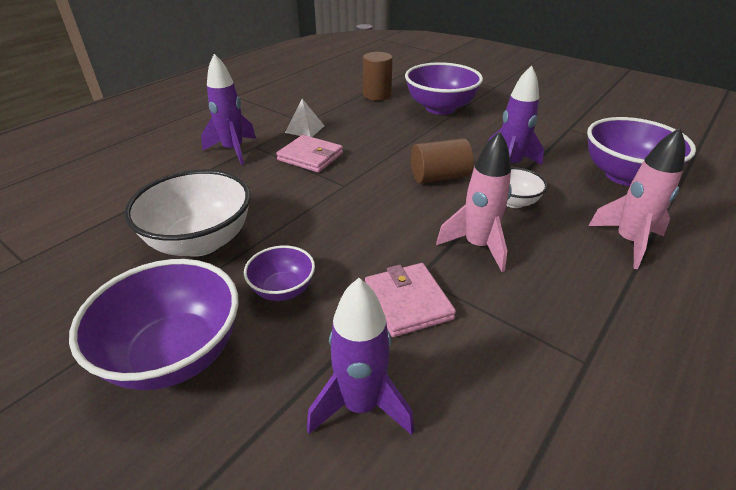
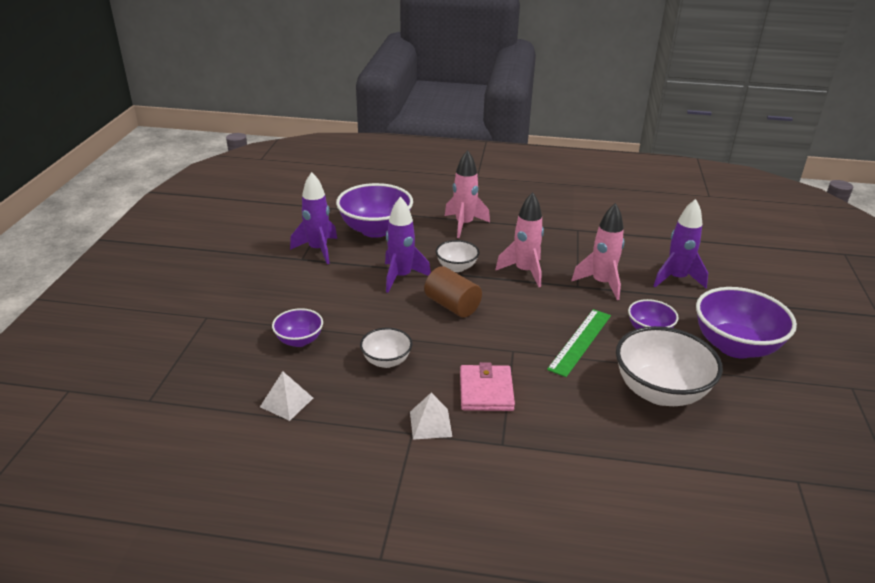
camera: 120 degrees left, 5 degrees down
(233, 150) = (526, 456): purple rocket -> purple rocket (318, 250)
(317, 228) = (580, 341): none -> green ruler
(377, 95) = (286, 402): brown cylinder -> white pyramid
(386, 130) = (386, 361): none -> white bowl
(408, 302) = (601, 283): pink wallet -> pink rocket
(440, 108) = (299, 340): purple bowl -> purple bowl, size x0.54

